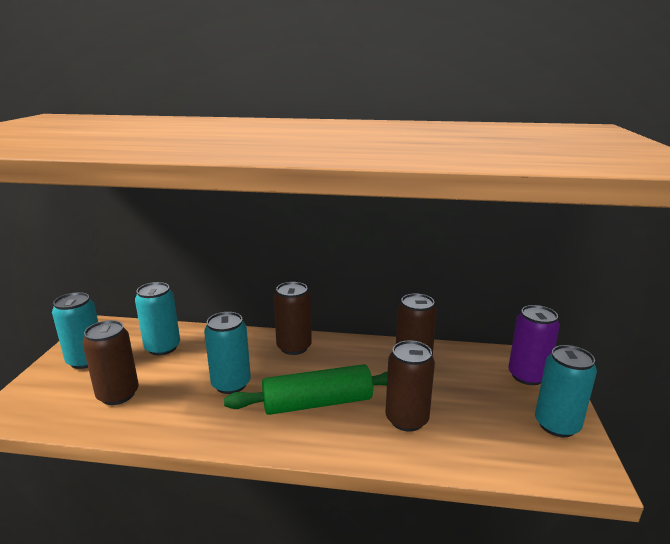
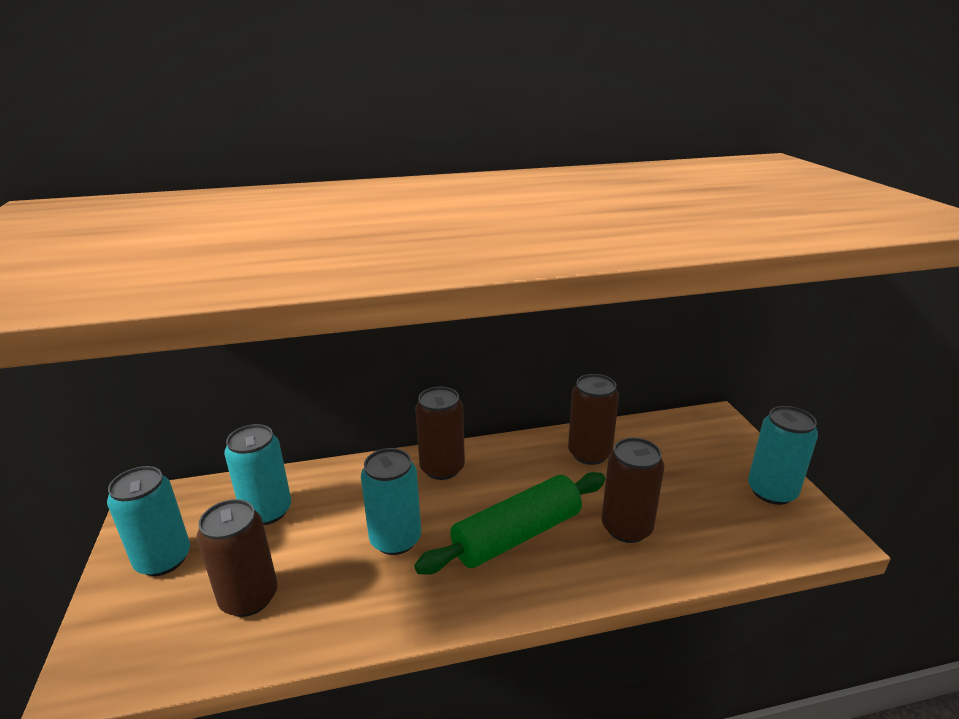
camera: 20 degrees left, 5 degrees up
(527, 376) = (712, 442): purple can -> none

